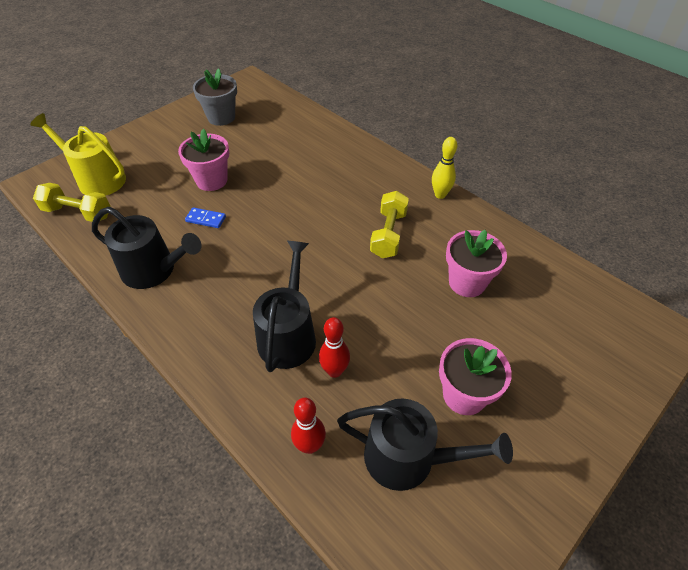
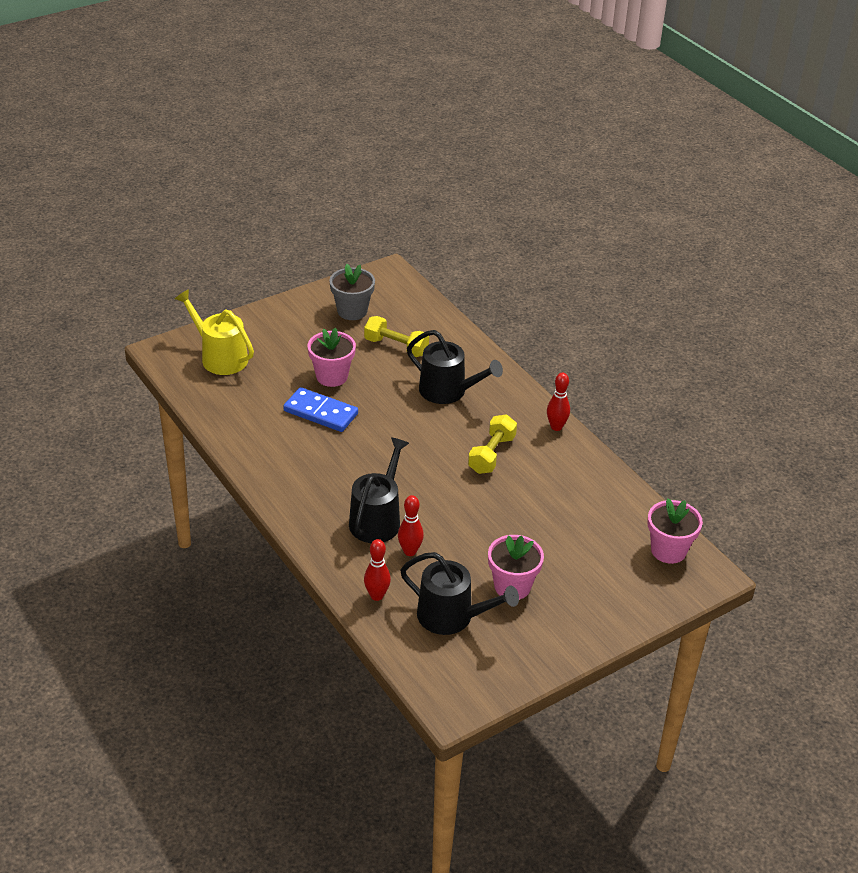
camera: 10 degrees right, 10 degrees down
(78, 213) = (201, 387): yellow dumbbell -> yellow dumbbell (396, 347)
(154, 270) = (267, 449): black watering can -> black watering can (447, 391)
(206, 219) = (321, 412): blue domino -> blue domino, size x1.93
(440, 194) = (556, 427): yellow bowling pin -> red bowling pin
(467, 282) = (550, 507): pink flower pot -> pink flower pot (668, 550)

